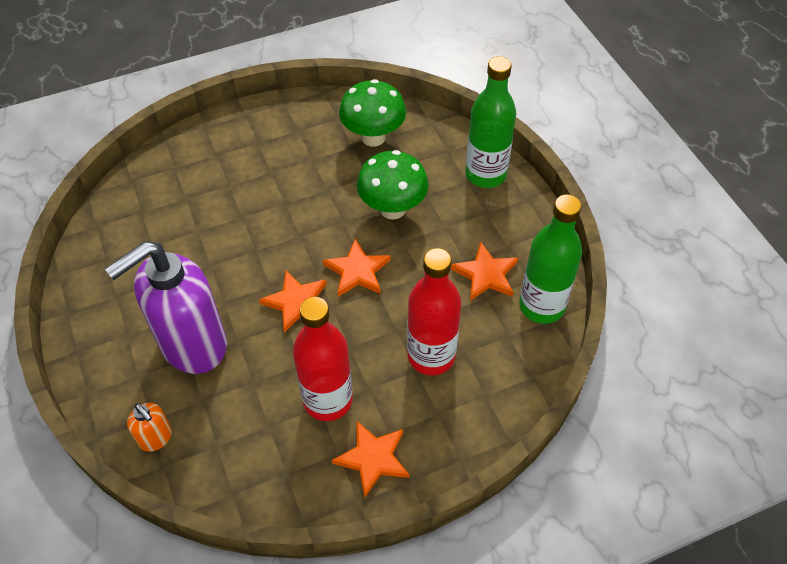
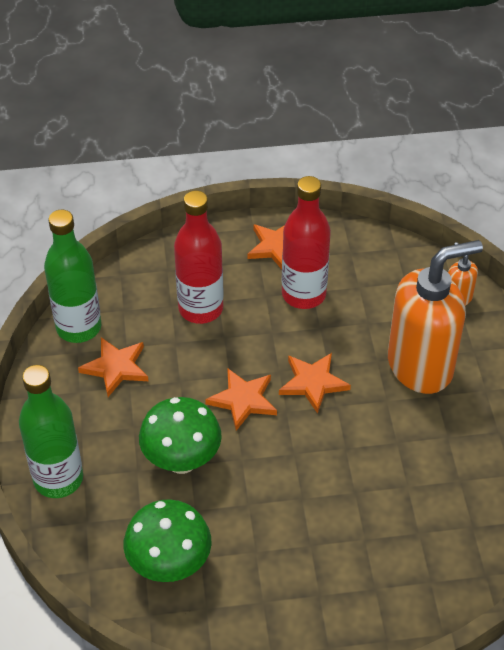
camera: 165 degrees left, 5 degrees down
(192, 345) = (421, 366): purple soap dispenser -> orange soap dispenser

